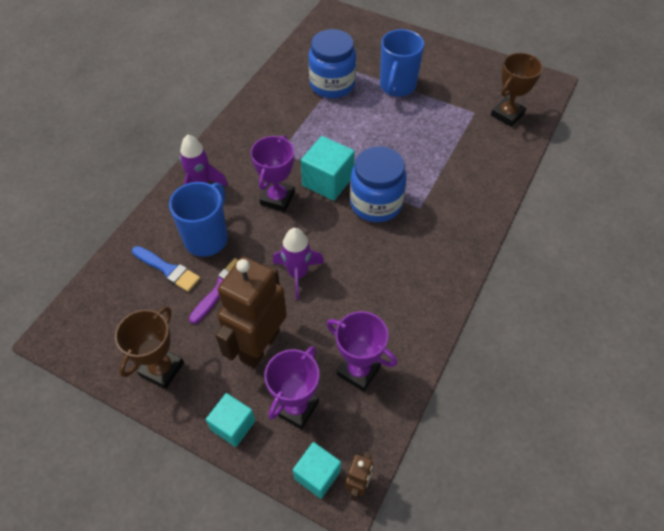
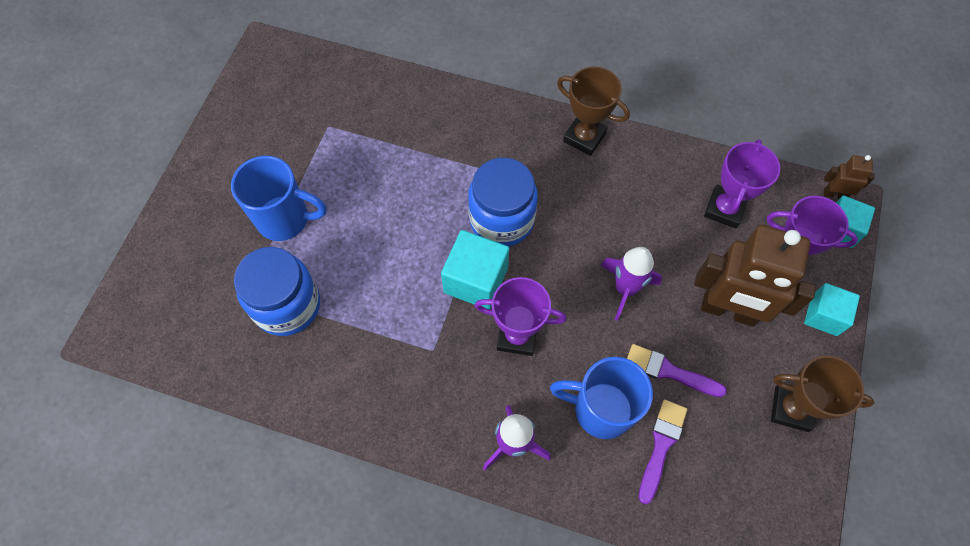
camera: 100 degrees left, 10 degrees up
(168, 270) = (661, 445): blue brush -> purple brush
(507, 114) = (328, 91): brown trophy -> brown trophy (584, 137)

